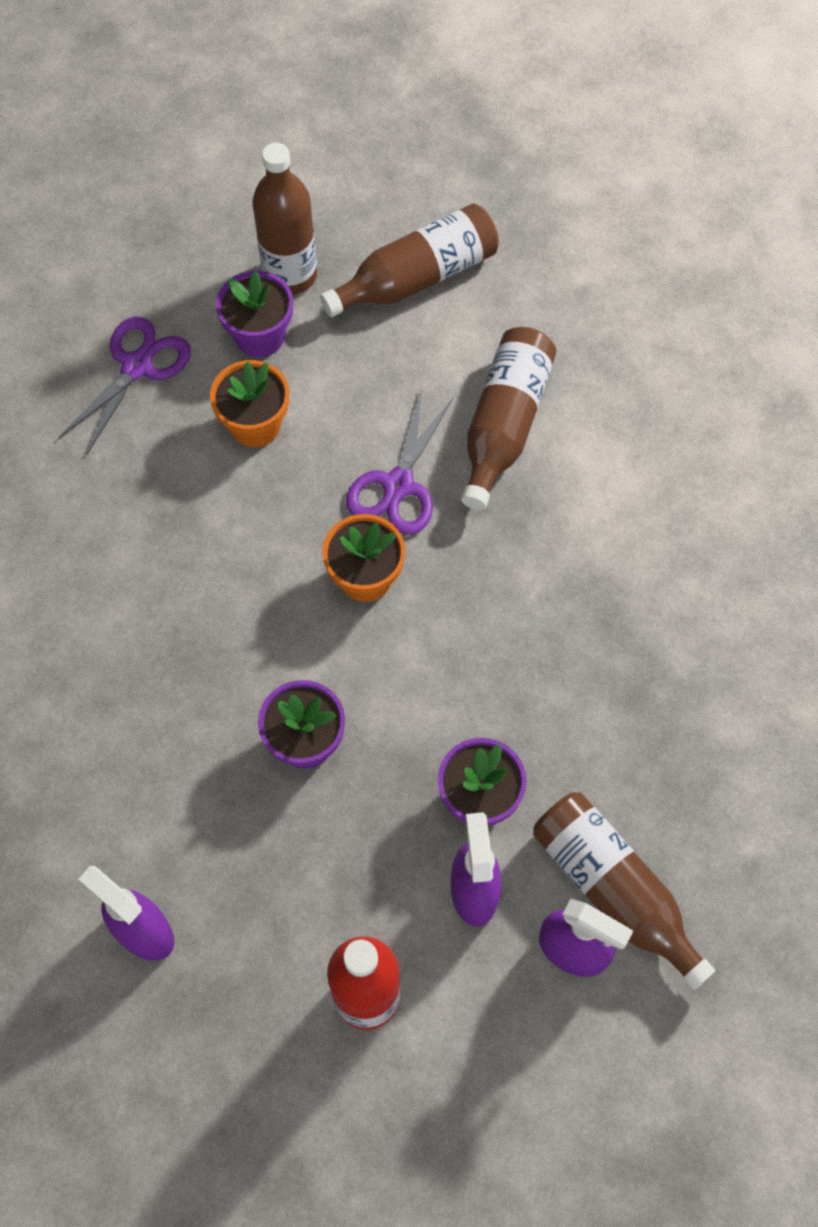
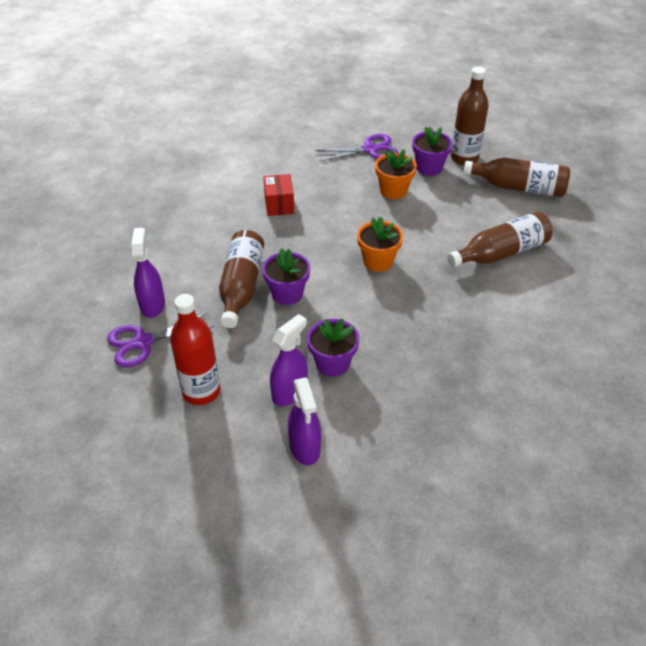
camera: 45 degrees right, 20 degrees down
(119, 591) = (279, 205): none -> red box
(398, 485) = (429, 243): purple scissors -> purple scissors (143, 342)
(613, 890) = (350, 441): brown bottle -> brown bottle (241, 286)

